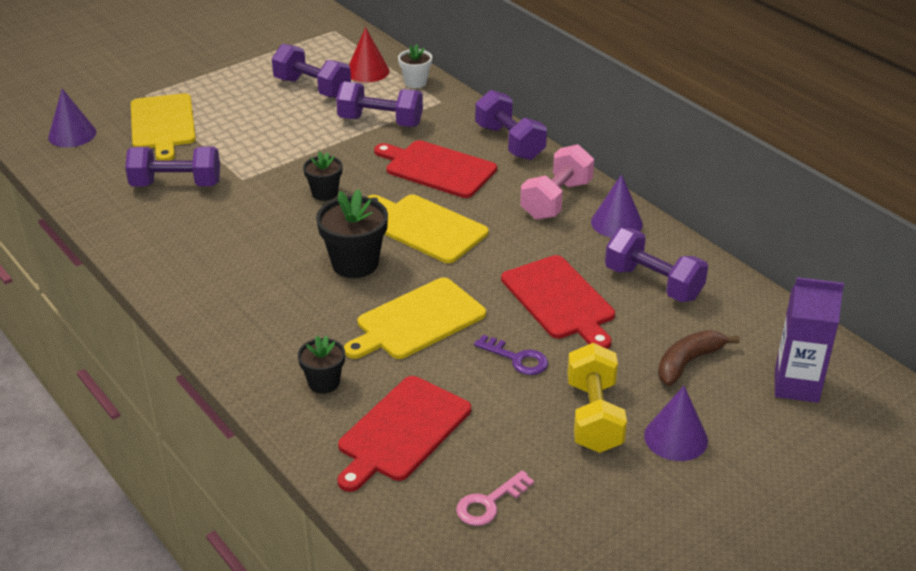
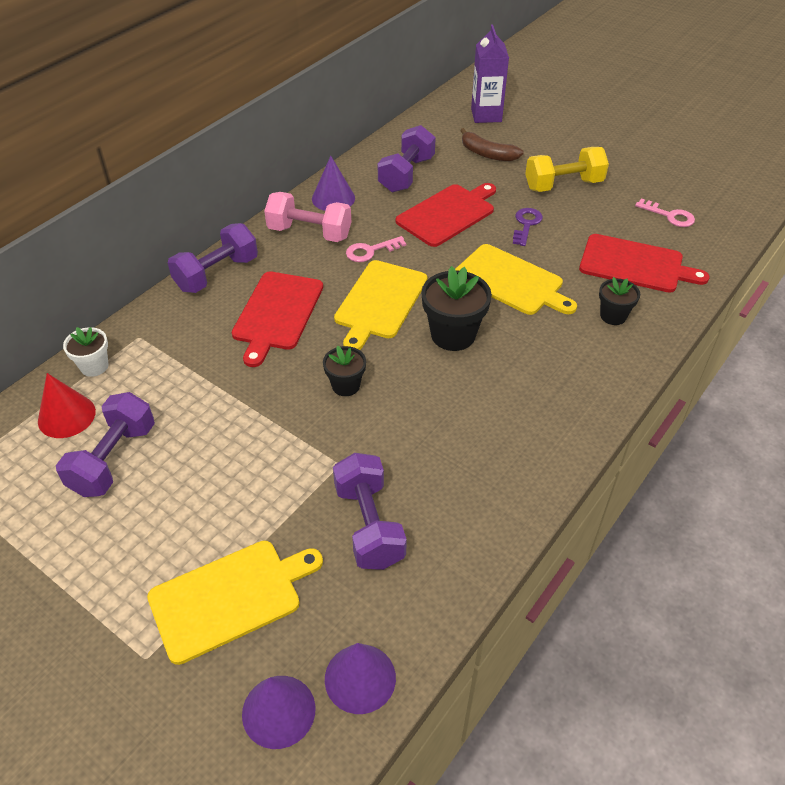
camera: 105 degrees left, 10 degrees up
(380, 122) = (190, 376): purple dumbbell -> none
(510, 234) = (371, 251): none -> pink key
(676, 438) = (561, 153): purple cone -> purple cone (360, 678)

